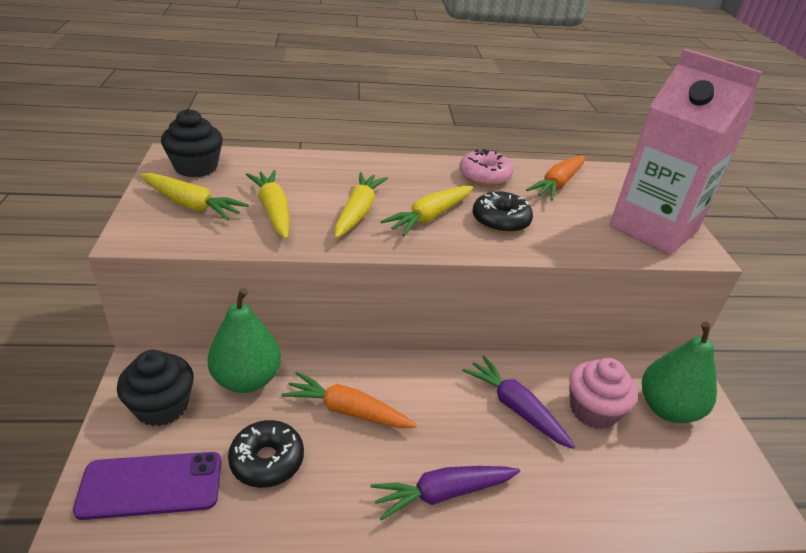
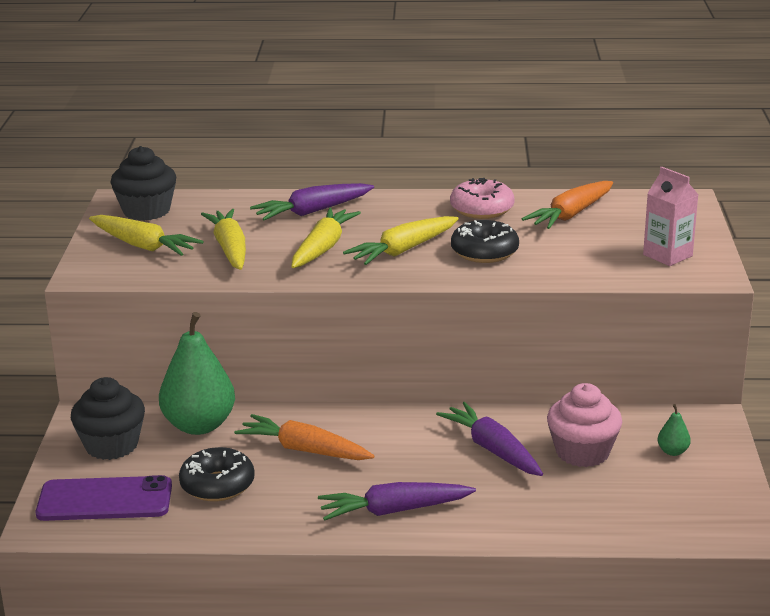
camera: 10 degrees right, 10 degrees down
(343, 173) = (312, 211): none -> purple carrot
(653, 229) = (667, 255): pink carton -> pink carton, size x0.46
(667, 408) = (672, 451): green pear -> green pear, size x0.42

